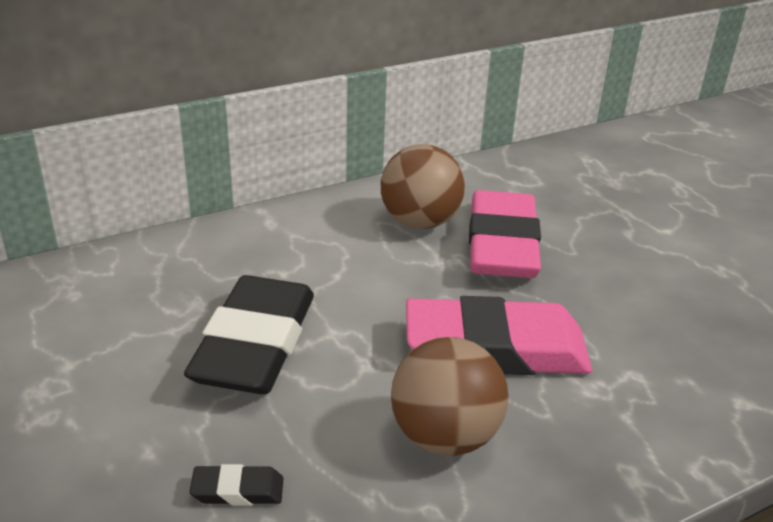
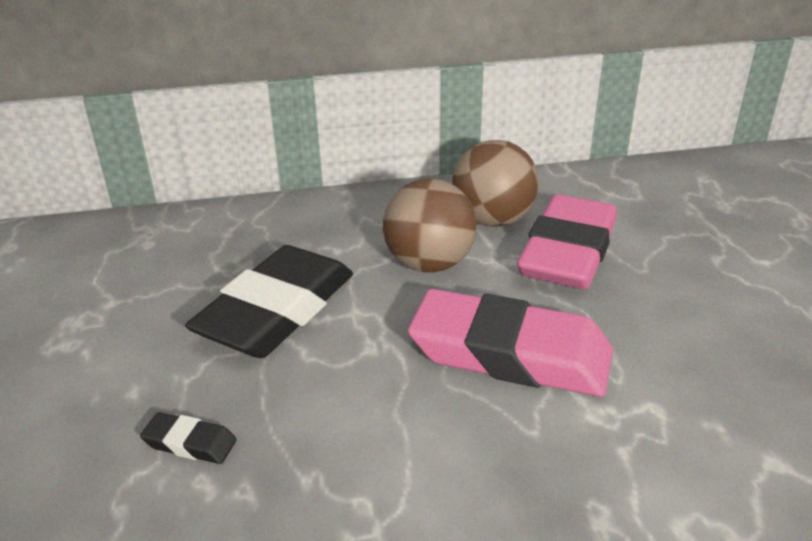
camera: 20 degrees right, 0 degrees up
(444, 436) = (413, 432): brown ball -> brown ball (429, 264)

